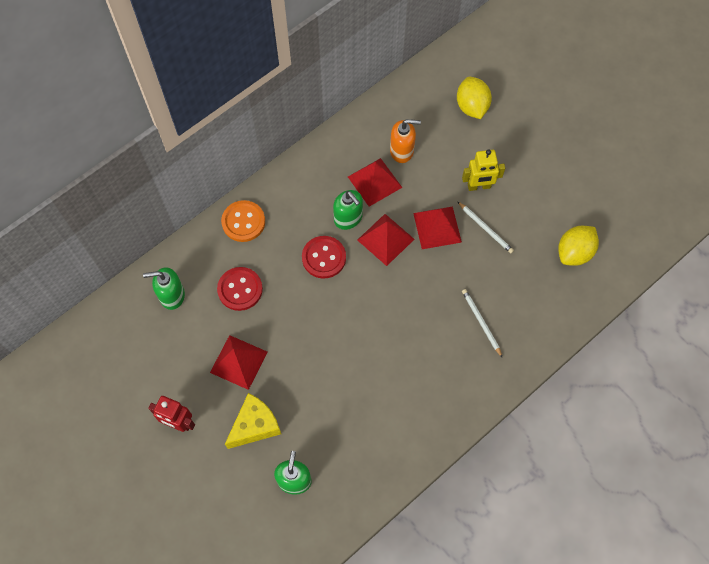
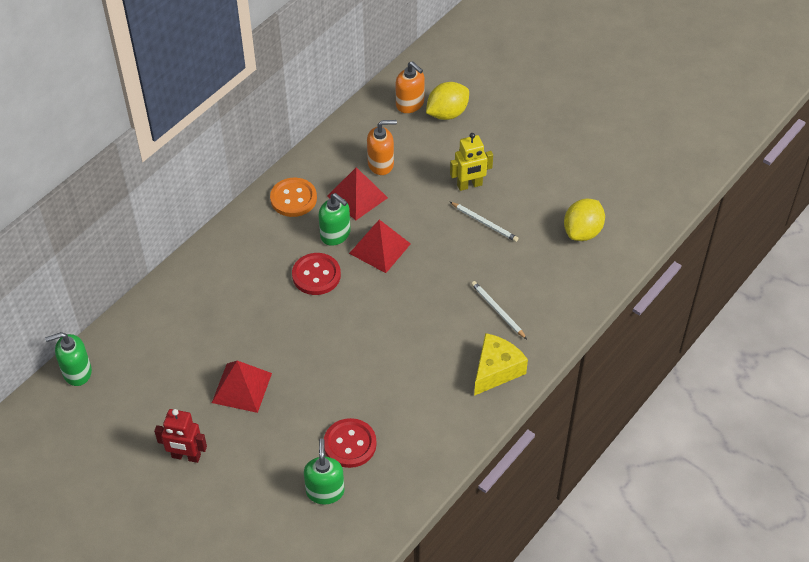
camera: 10 degrees left, 15 degrees down
(172, 295) = (155, 335): green soap dispenser -> green soap dispenser (77, 372)
(240, 289) = (230, 318): red button -> red button (350, 444)
(243, 222) = (221, 254): orange button -> orange button (293, 198)
(255, 425) = (271, 445): yellow cheese -> yellow cheese (496, 370)
(437, 227) = (433, 229): red pyramid -> none
(439, 91) = (410, 104): none -> orange soap dispenser
(471, 107) = (447, 113): yellow lemon -> yellow lemon turned 75 degrees clockwise

